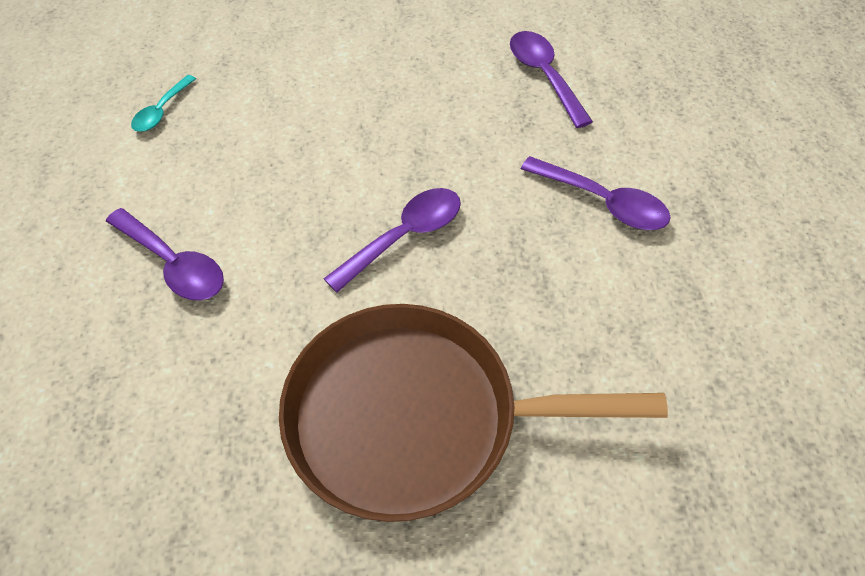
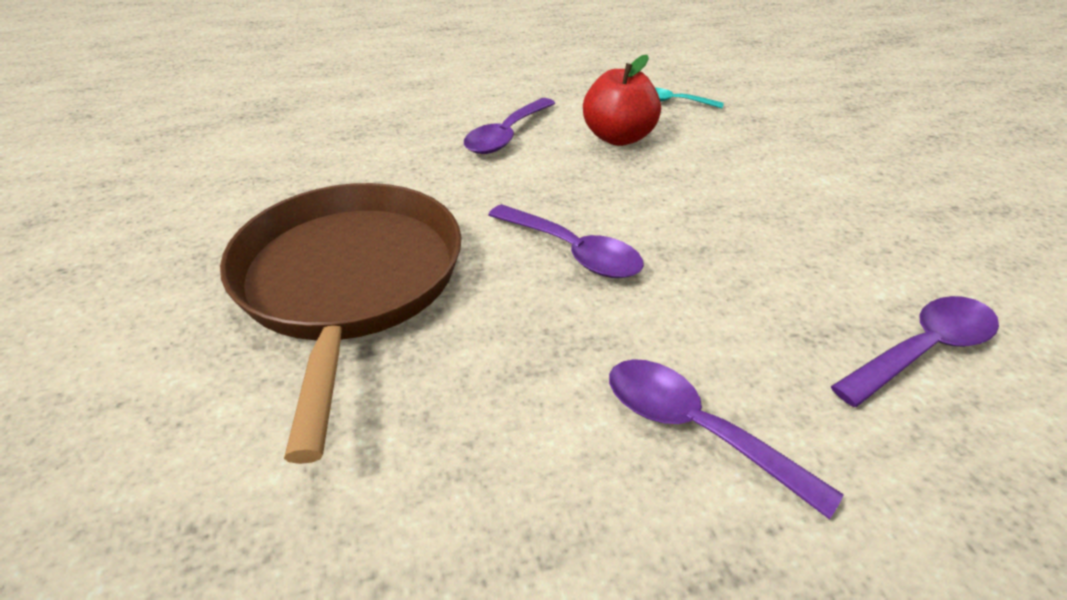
camera: 80 degrees right, 15 degrees down
(219, 169) = (618, 138): none -> red apple
(603, 202) = (696, 430): purple spoon -> purple spoon turned 105 degrees clockwise

